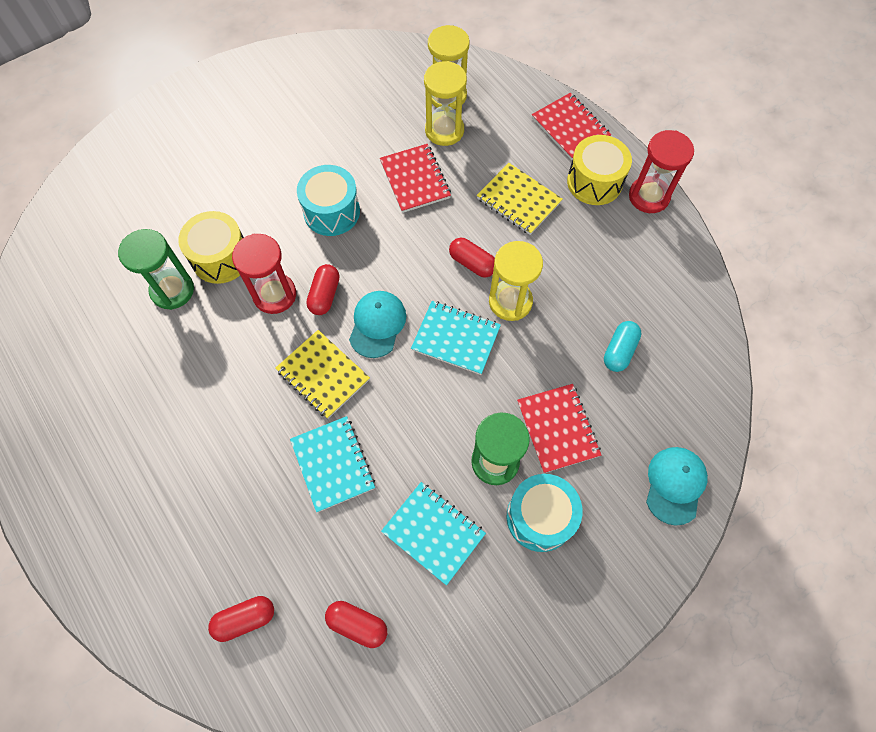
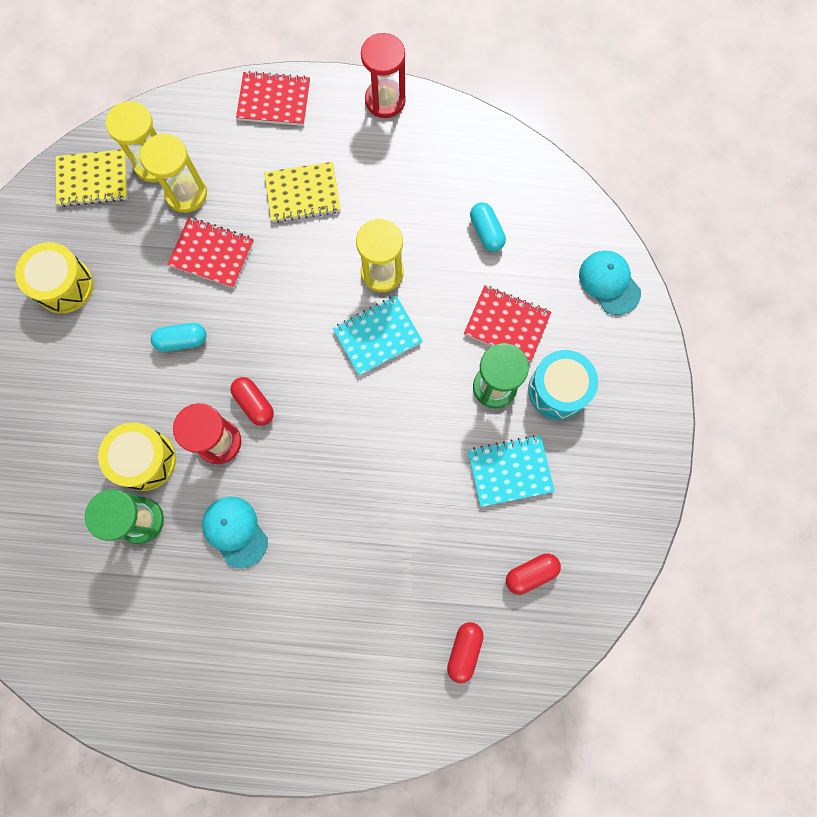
camera: 50 degrees left, 10 degrees up
(323, 375) = (322, 456): yellow notebook -> yellow notebook (93, 179)
(331, 212) = (182, 341): turquoise drum -> turquoise capsule
(333, 464) = (400, 503): turquoise notebook -> none
(377, 324) = (315, 384): turquoise cap -> turquoise cap (235, 531)
(472, 263) = (326, 273): red capsule -> none
(594, 182) = (337, 126): yellow drum -> yellow drum (64, 285)

